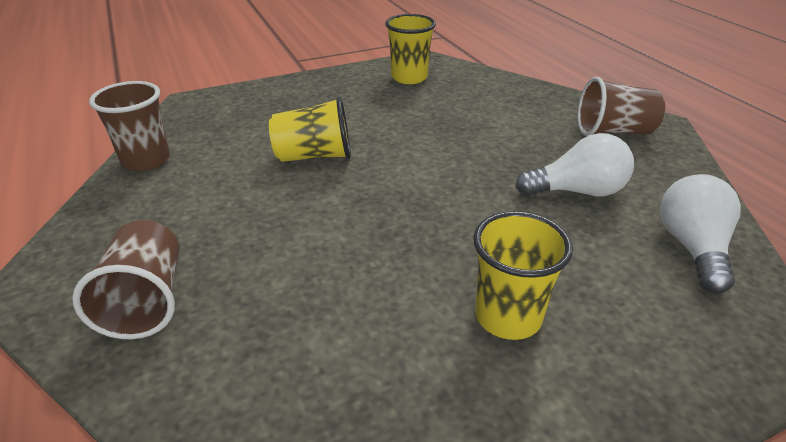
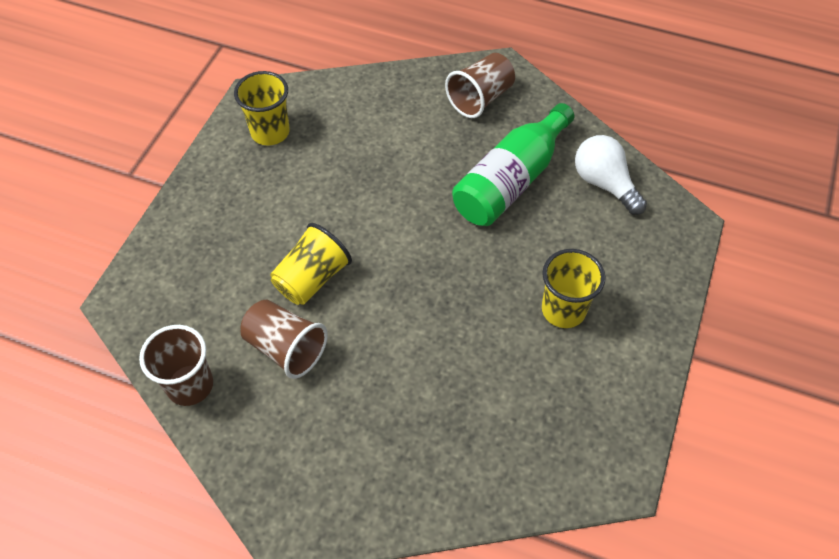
camera: 45 degrees left, 20 degrees up
(146, 301) = (372, 470): brown cup -> brown cup (286, 348)
(577, 191) = (511, 180): white light bulb -> green bottle

